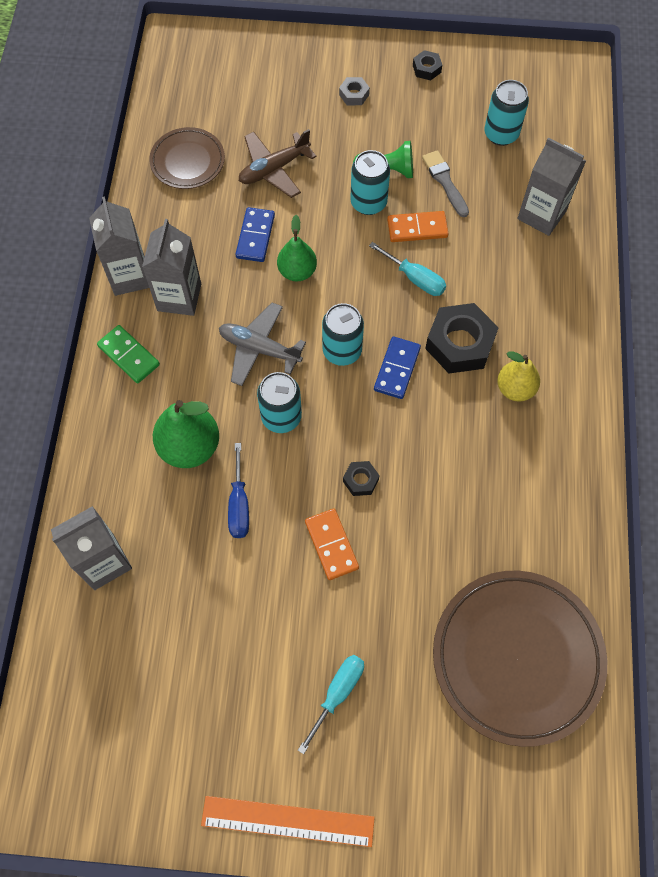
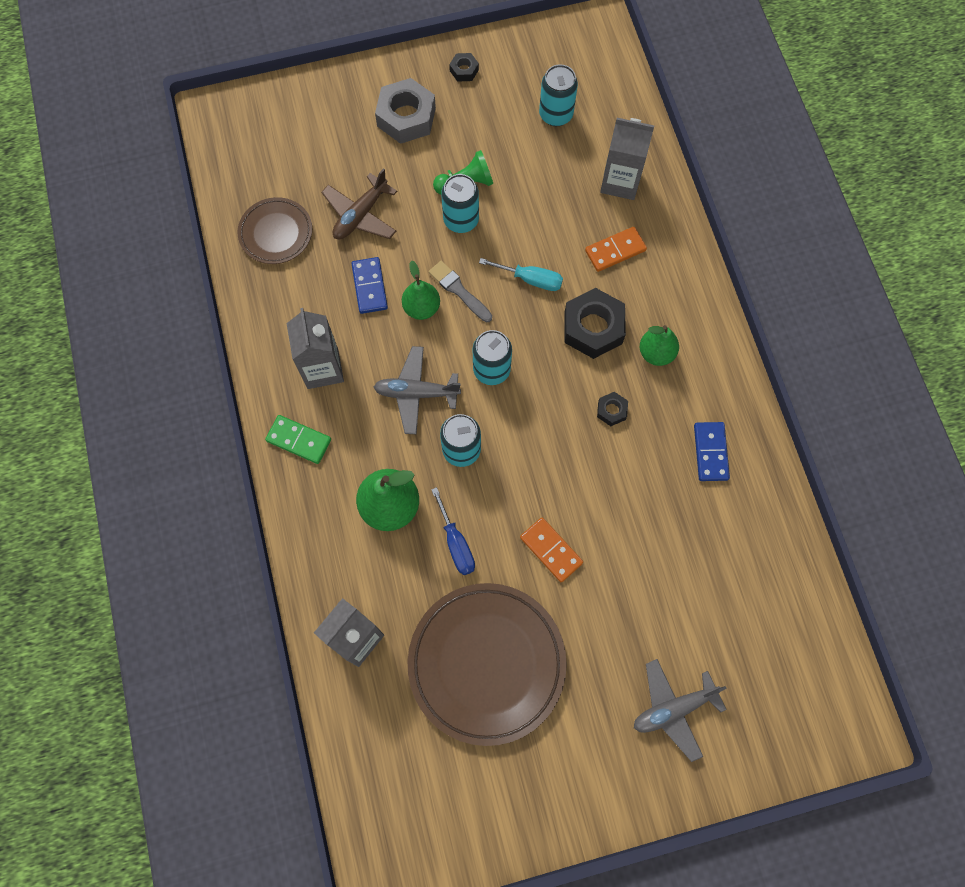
camera: 20 degrees left, 5 degrees up
(129, 276) = (267, 364): grey carton -> none
(287, 821) = (607, 801): orange ruler -> none
(337, 693) = (606, 677): turquoise screwdriver -> none
(354, 95) = (406, 117): grey nut -> grey nut, size x2.08
(360, 480) = (554, 483): black nut -> black nut (611, 410)
(395, 752) = (673, 709): none -> grey plane
(397, 369) = (546, 370): blue domino -> blue domino (710, 452)
(417, 228) = (514, 231): orange domino -> orange domino (615, 250)
(445, 181) = (522, 177): grey brush -> grey brush (459, 290)
(515, 388) = (656, 353): yellow pear -> green pear
(517, 657) = (744, 591): brown plate -> brown plate (486, 663)

